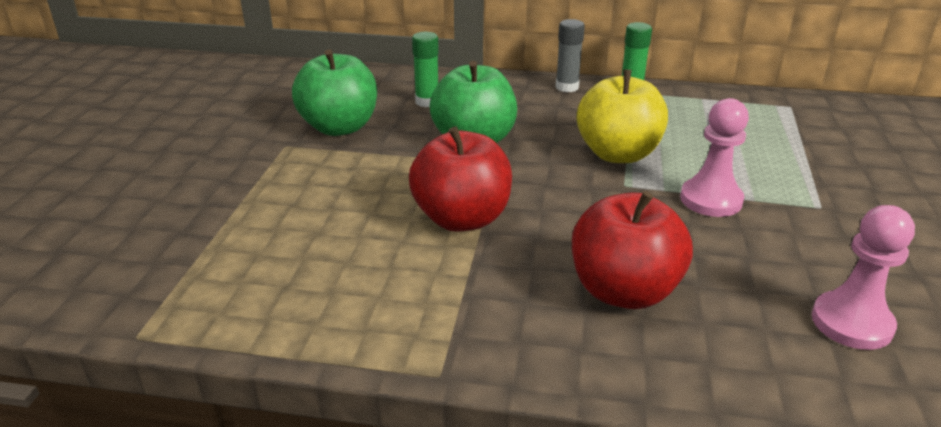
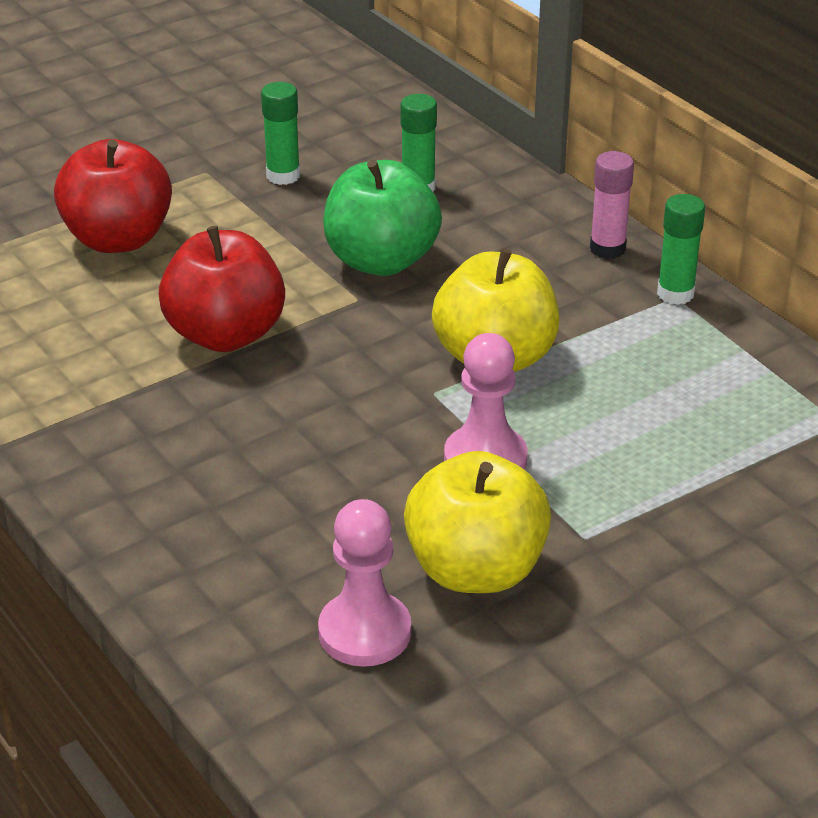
camera: 45 degrees right, 5 degrees up
(339, 127) = (283, 176): green apple -> green glue stick
(567, 87) = (607, 249): grey glue stick -> pink glue stick
(624, 291) = (234, 479): red apple -> red apple (118, 239)
(820, 253) = (475, 570): none -> yellow apple

